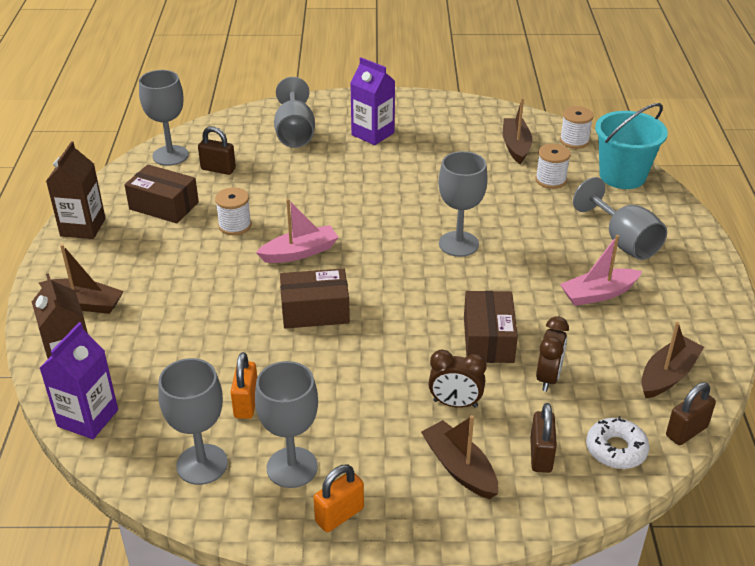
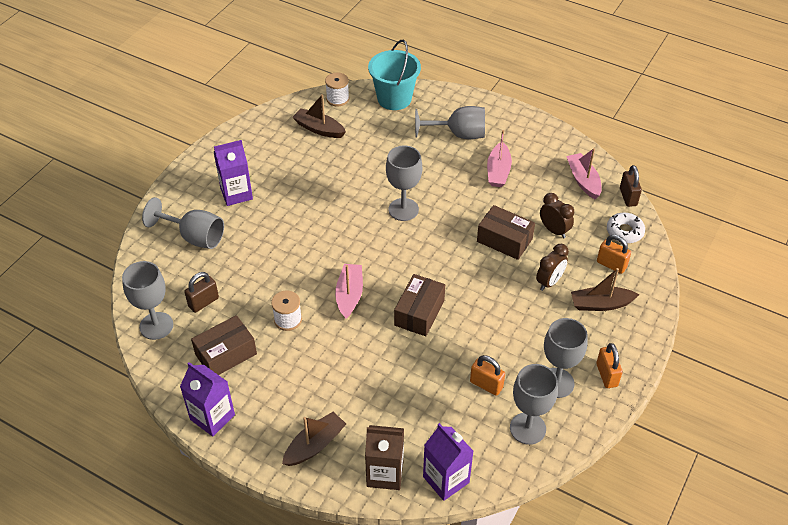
camera: 60 degrees left, 10 degrees up
(83, 227) = (212, 417): brown carton -> purple carton
(540, 455) = (611, 265): brown padlock -> orange padlock
(550, 180) = (371, 132): white spool -> none
(668, 375) = (583, 180): brown boat -> pink boat

